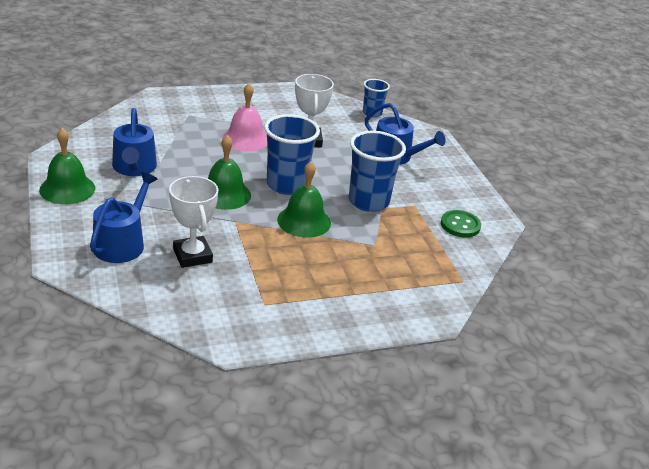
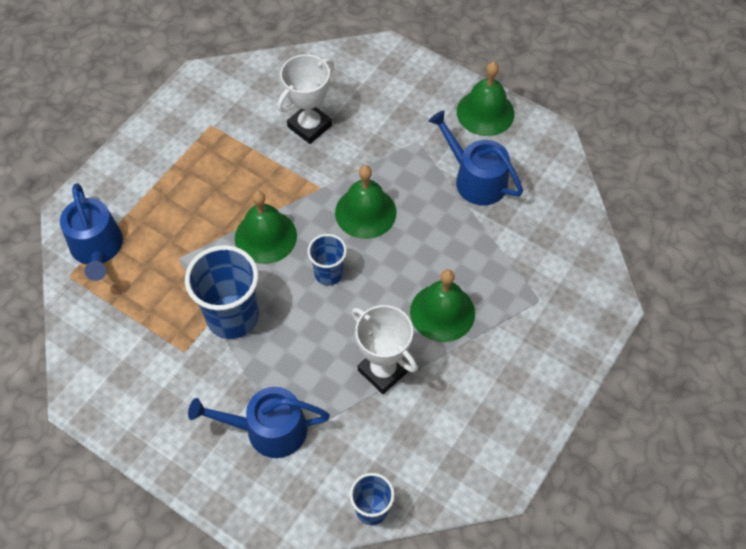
camera: 145 degrees right, 25 degrees up
(122, 243) = (372, 97): blue watering can -> blue watering can (97, 248)
(192, 256) = (309, 126): white trophy -> white trophy turned 75 degrees counterclockwise
(245, 139) = (442, 312): pink bell -> green bell
(286, 185) = (328, 273): blue cup -> blue cup, size x0.57
(460, 225) = (117, 358): green button -> none

